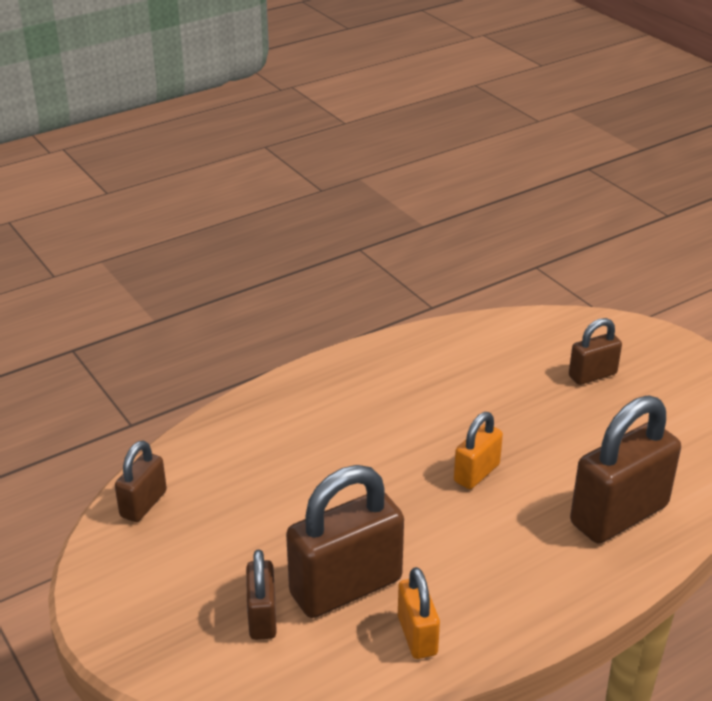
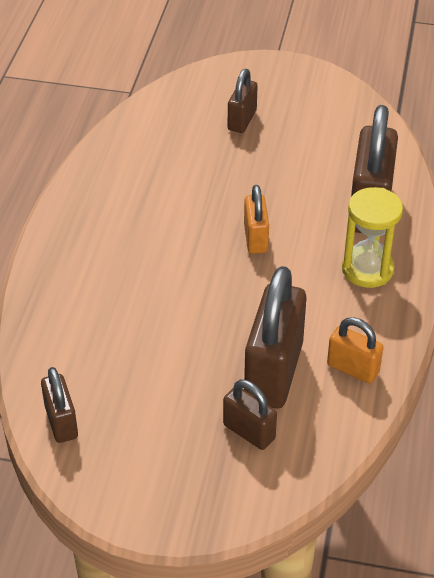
camera: 45 degrees left, 10 degrees up
(544, 564) = (367, 269): none -> yellow hourglass

